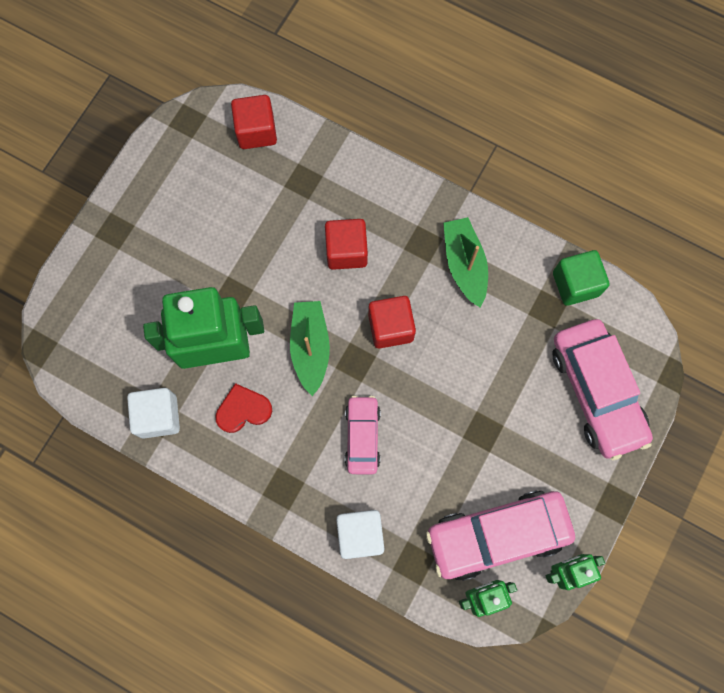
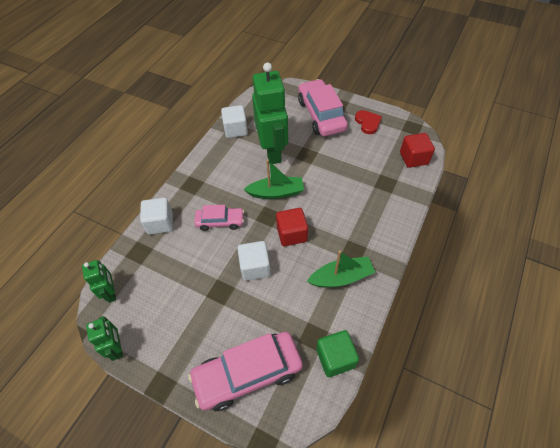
camera: 90 degrees right, 20 degrees down
(243, 410) = (238, 164): red heart -> red heart (368, 123)
(346, 251) = (341, 208): red cube -> none
(445, 382) = (255, 267): none -> white cube
(497, 535) = (148, 301): pink car -> pink car (321, 115)

